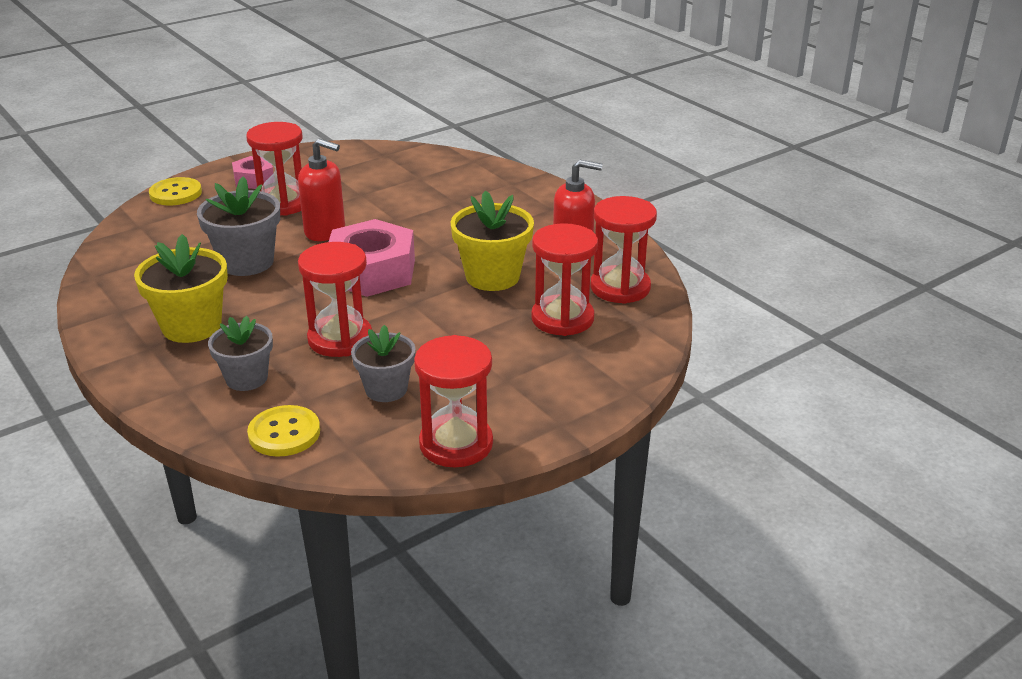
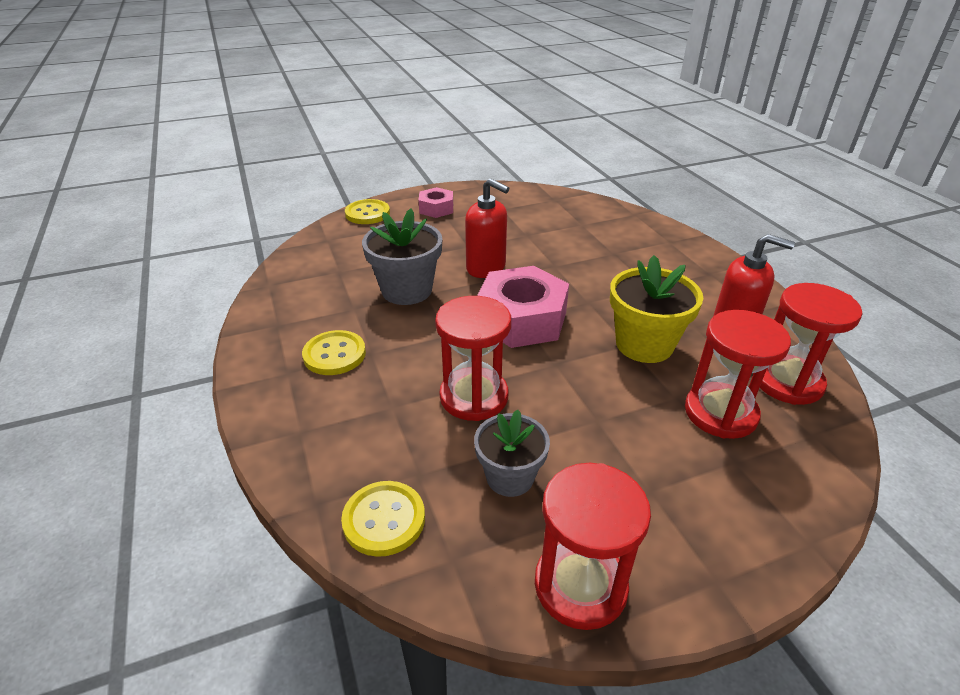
camera: 15 degrees right, 5 degrees up
(192, 326) = (334, 354): yellow flower pot -> yellow button
(246, 378) = (366, 431): grey flower pot -> none
(283, 203) = (455, 235): red hourglass -> none

